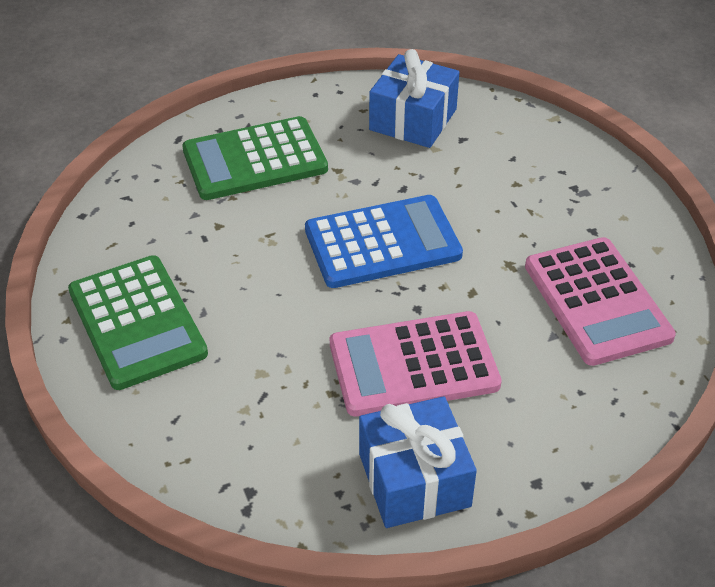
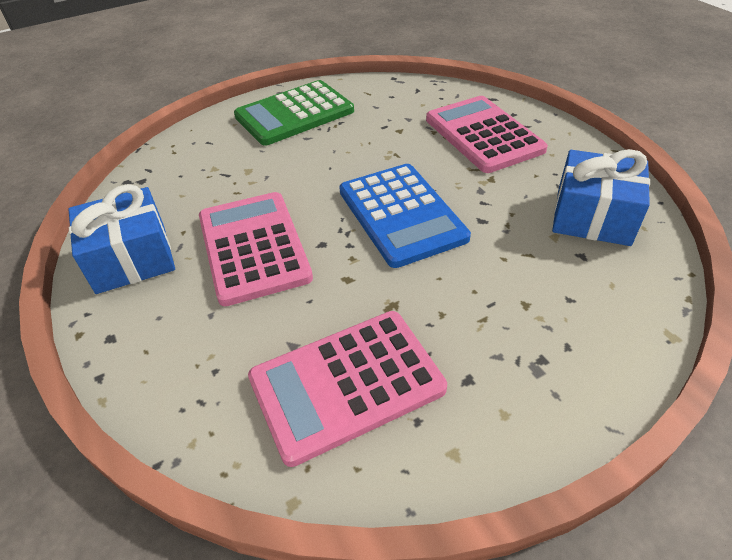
camera: 85 degrees right, 0 degrees up
(255, 160) = (483, 135): green calculator -> pink calculator

